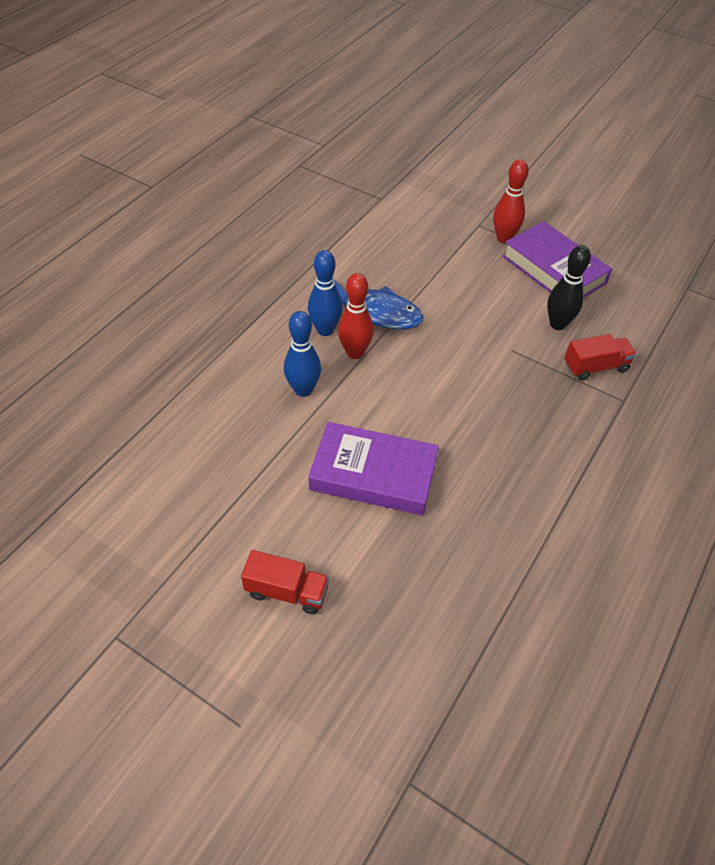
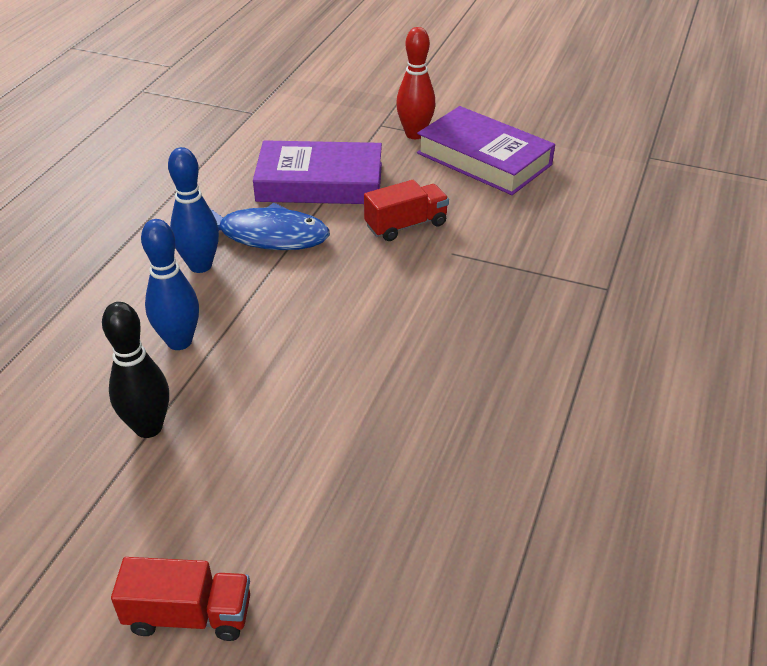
camera: 10 degrees left, 10 degrees down
(355, 352) = (245, 286): red bowling pin -> none
(373, 474) = (294, 431): purple book -> purple book (320, 182)
(557, 324) = (503, 216): black bowling pin -> black bowling pin (148, 427)
(595, 367) = (562, 256): red truck -> red truck (406, 225)

